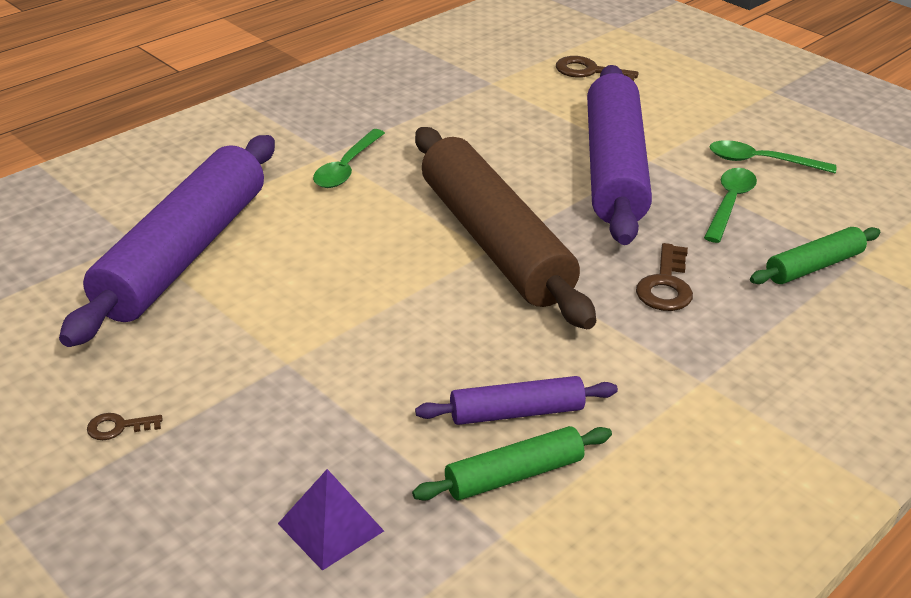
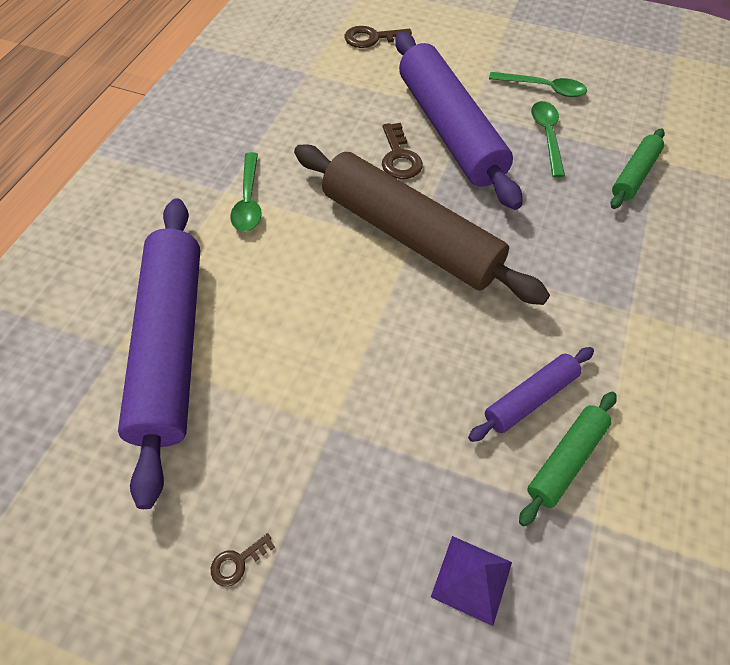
camera: 25 degrees left, 20 degrees up
(665, 285) = (553, 230): brown key -> brown key (399, 157)
(761, 162) = (543, 88): green spoon -> green spoon turned 150 degrees counterclockwise

